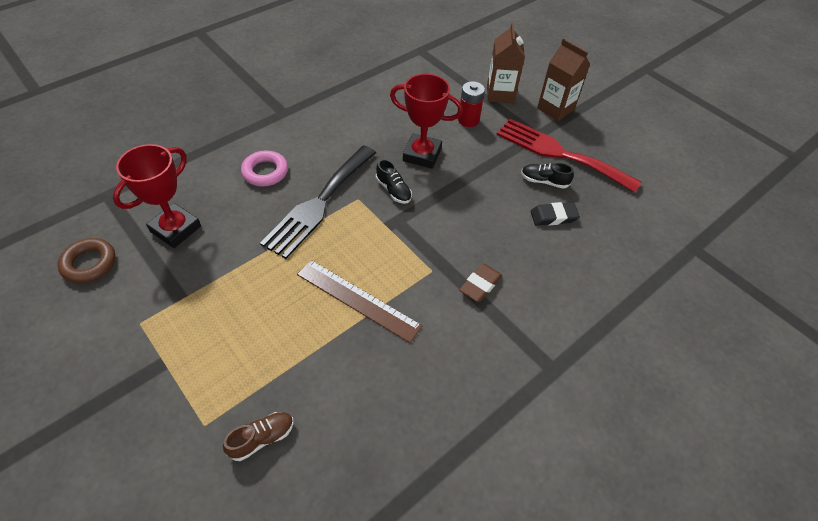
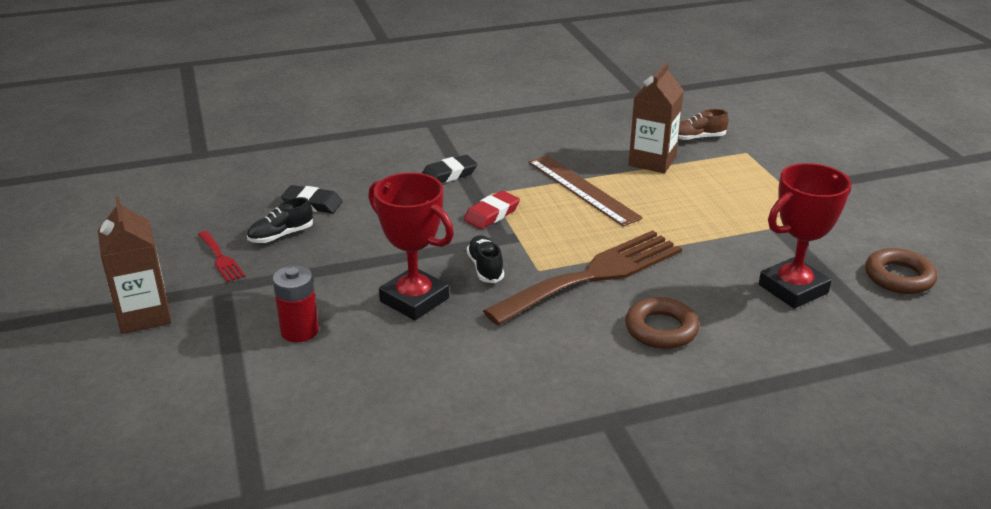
camera: 155 degrees left, 20 degrees down
(265, 172) = (661, 329): pink ring -> brown ring
(319, 203) = (593, 275): black fork -> brown fork
(417, 244) = (492, 214): none -> red eraser
(480, 285) = (449, 174): brown eraser -> black eraser
(500, 94) = (201, 360): brown carton -> brown carton (652, 161)
(544, 181) = (281, 235): black shoe -> black shoe turned 105 degrees clockwise
(560, 153) = (221, 258): red fork -> red fork, size x0.43

